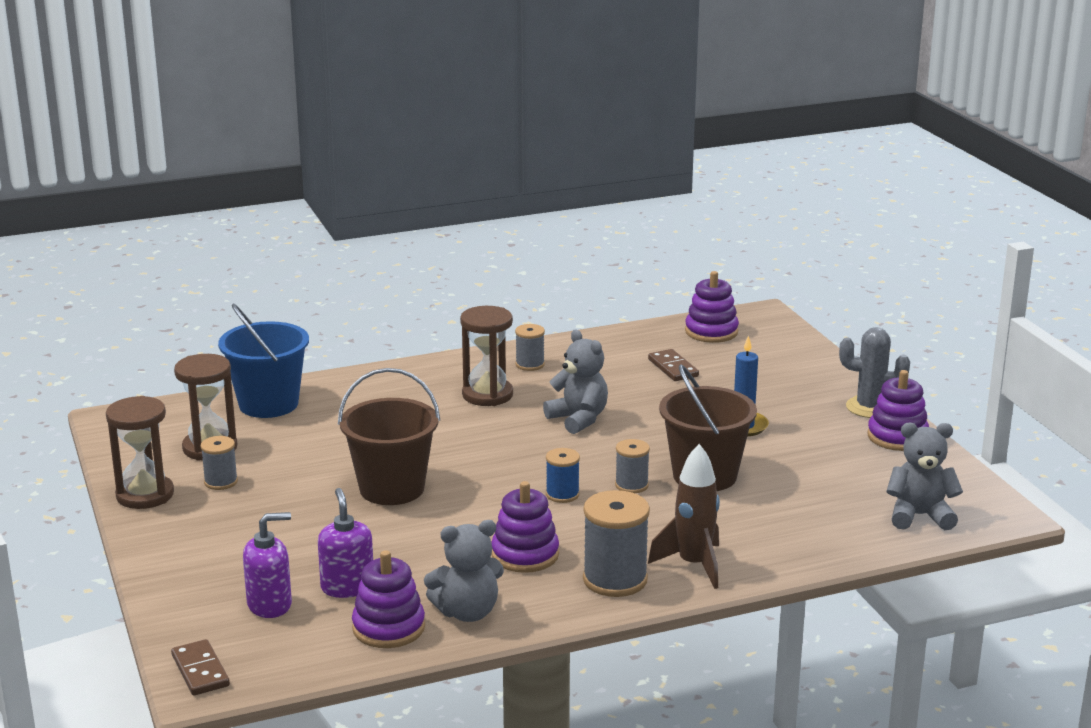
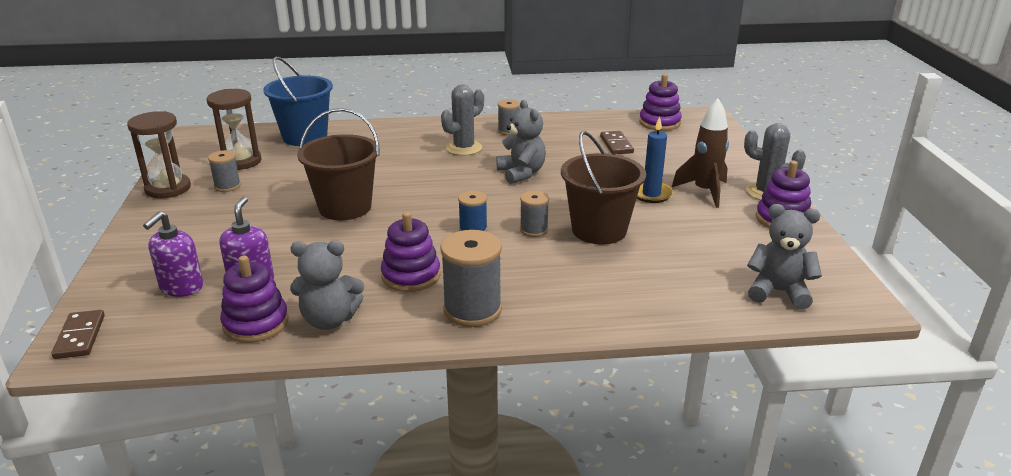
camera: 15 degrees right, 5 degrees up
(270, 605) = (181, 287): purple soap dispenser -> purple soap dispenser turned 120 degrees clockwise
(487, 395) = (464, 148): brown hourglass -> grey cactus
(693, 565) = (549, 307): brown rocket -> brown rocket (704, 192)

